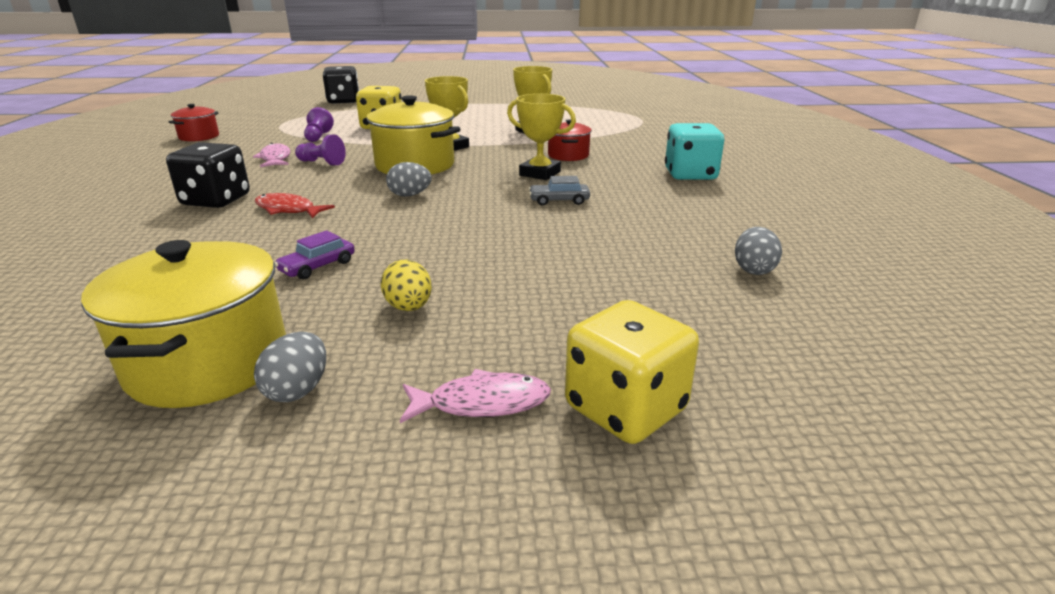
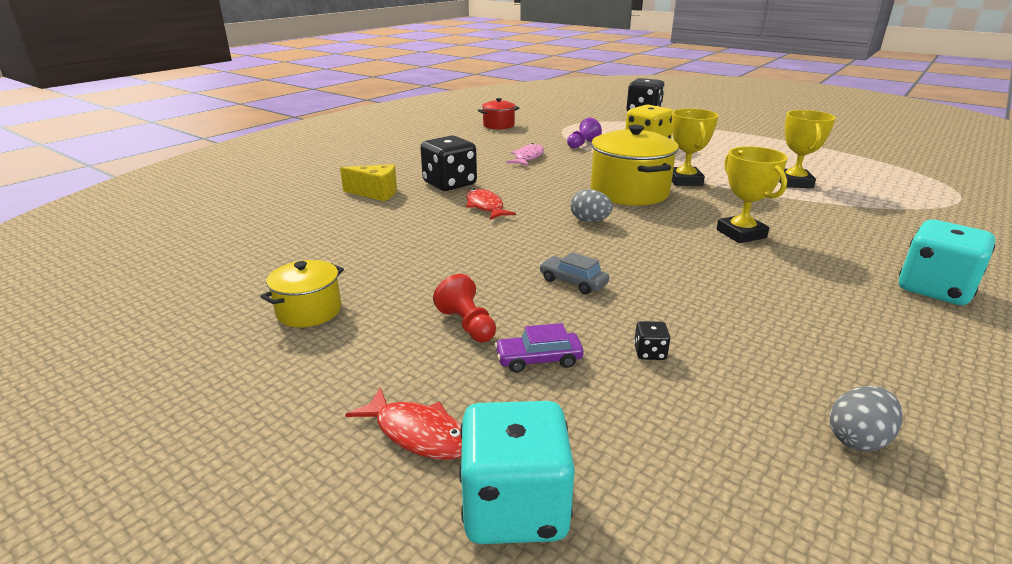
camera: 40 degrees right, 0 degrees up
(128, 231) = (376, 193): none -> yellow cheese
(208, 362) = (309, 311): yellow pot -> yellow pot, size x0.55
(298, 390) = (328, 357): grey egg -> none
(317, 266) = (449, 263): purple car -> purple car (538, 359)
(321, 163) = (557, 170): purple pawn -> none
(409, 307) = (467, 325): yellow egg -> red pawn
(482, 403) = (418, 433): pink fish -> red fish
(559, 201) = (723, 270): grey car -> grey car (573, 282)
(568, 155) = (800, 221): red pot -> none
(580, 270) = (649, 353): none -> black dice
(625, 409) = (515, 507): yellow dice -> turquoise dice

